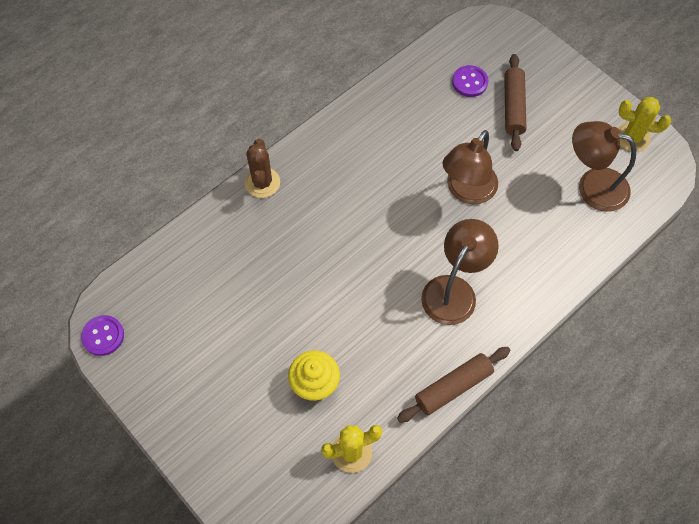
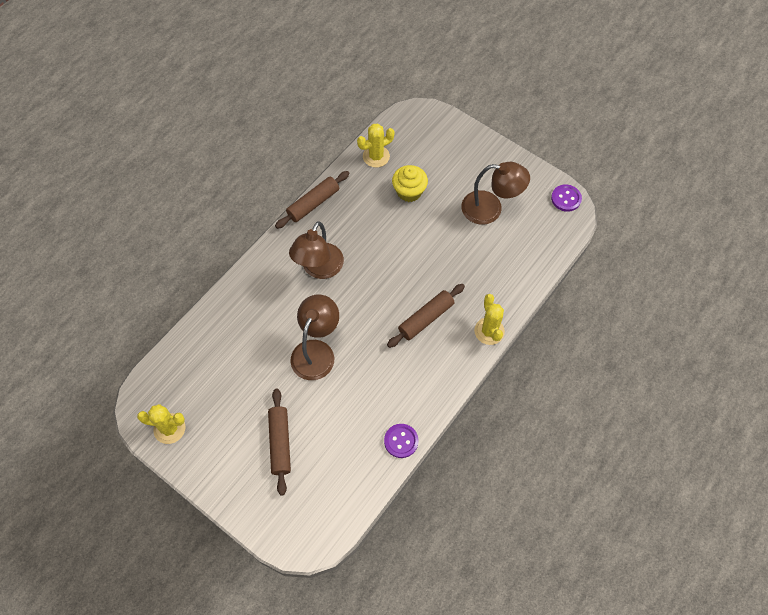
camera: 170 degrees right, 0 degrees up
(262, 183) = (489, 331): brown cactus -> yellow cactus
(332, 208) = (426, 319): none -> brown rolling pin
(469, 82) = (323, 464): purple button -> purple button (401, 441)
(592, 186) = (209, 373): brown lamp -> brown lamp (490, 209)

